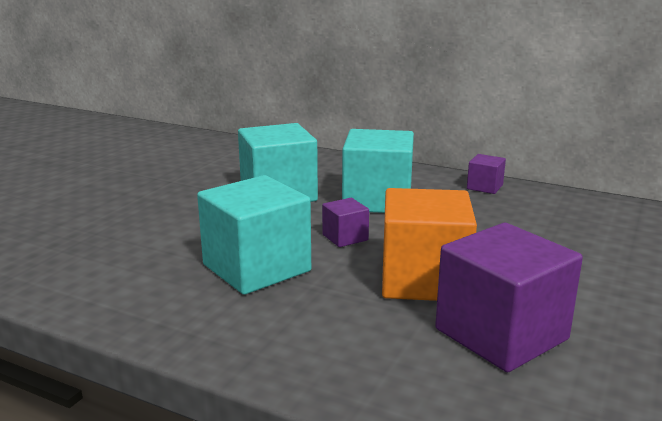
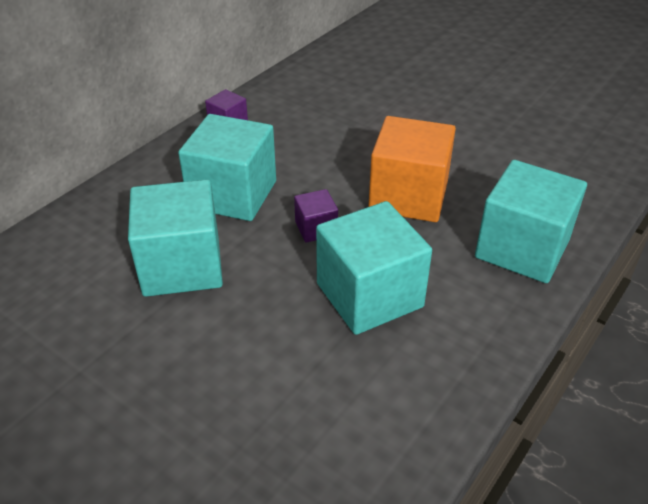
camera: 80 degrees left, 20 degrees up
(358, 358) = (522, 249): none -> turquoise cube
(501, 334) = (490, 177): purple cube -> none

